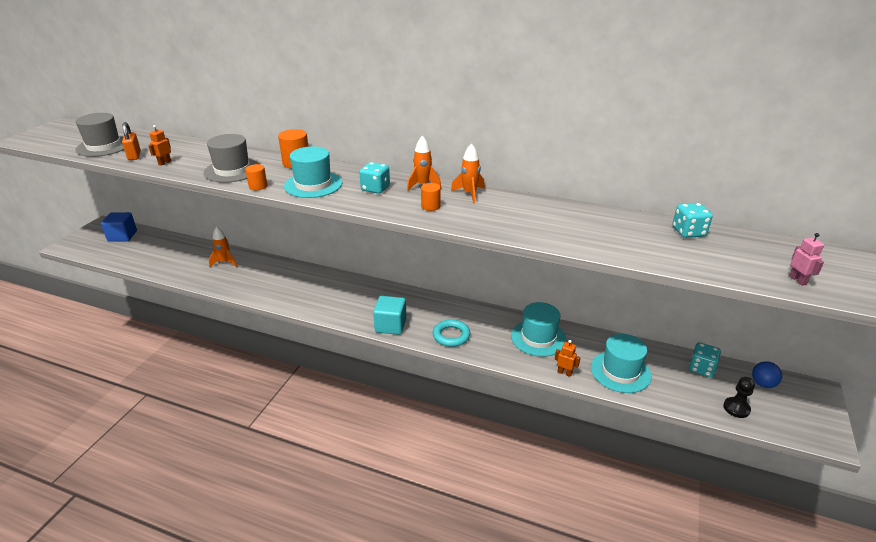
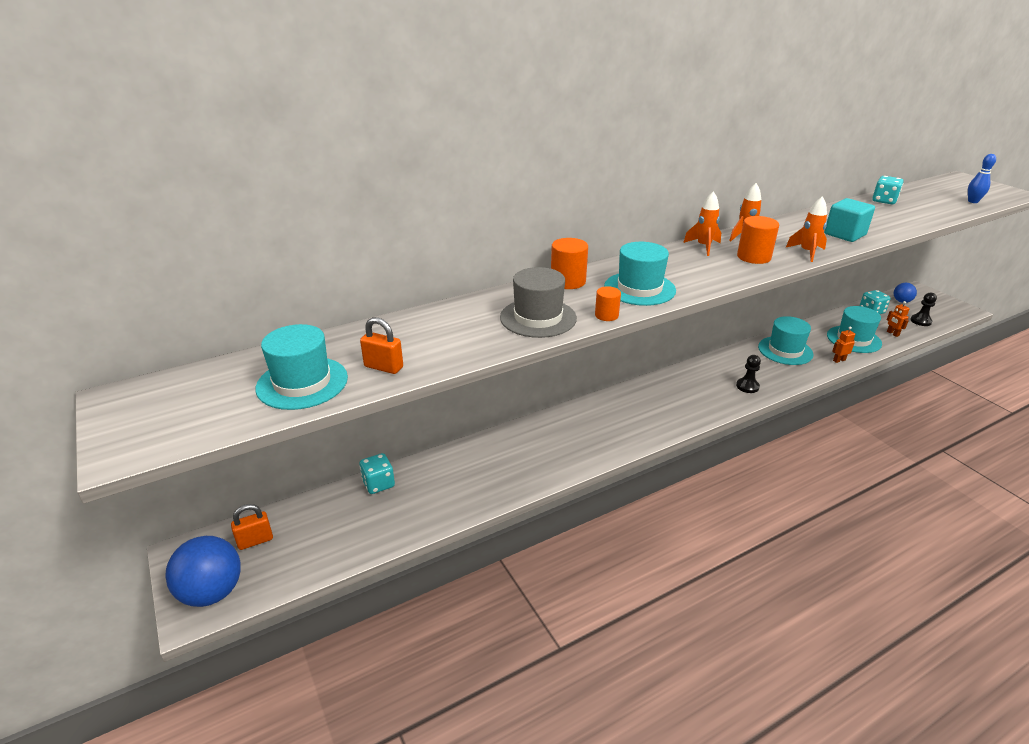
camera: 50 degrees left, 0 degrees up
(81, 243) = (212, 592): none -> blue ball
(104, 146) = (302, 383): grey hat -> turquoise hat
(122, 236) = (255, 541): blue cube -> orange padlock
(164, 163) = (446, 352): orange robot -> orange robot (892, 333)
(225, 262) = (457, 470): orange rocket -> orange rocket (807, 252)
(375, 188) = (686, 266): turquoise dice -> turquoise dice (378, 484)
(390, 325) = (703, 410): turquoise cube -> turquoise cube (844, 234)
(430, 206) = (753, 257): orange cylinder -> orange cylinder, size x1.63
(451, 336) = (747, 386): turquoise ring -> black pawn
(798, 280) = (973, 201): pink robot -> blue bowling pin

